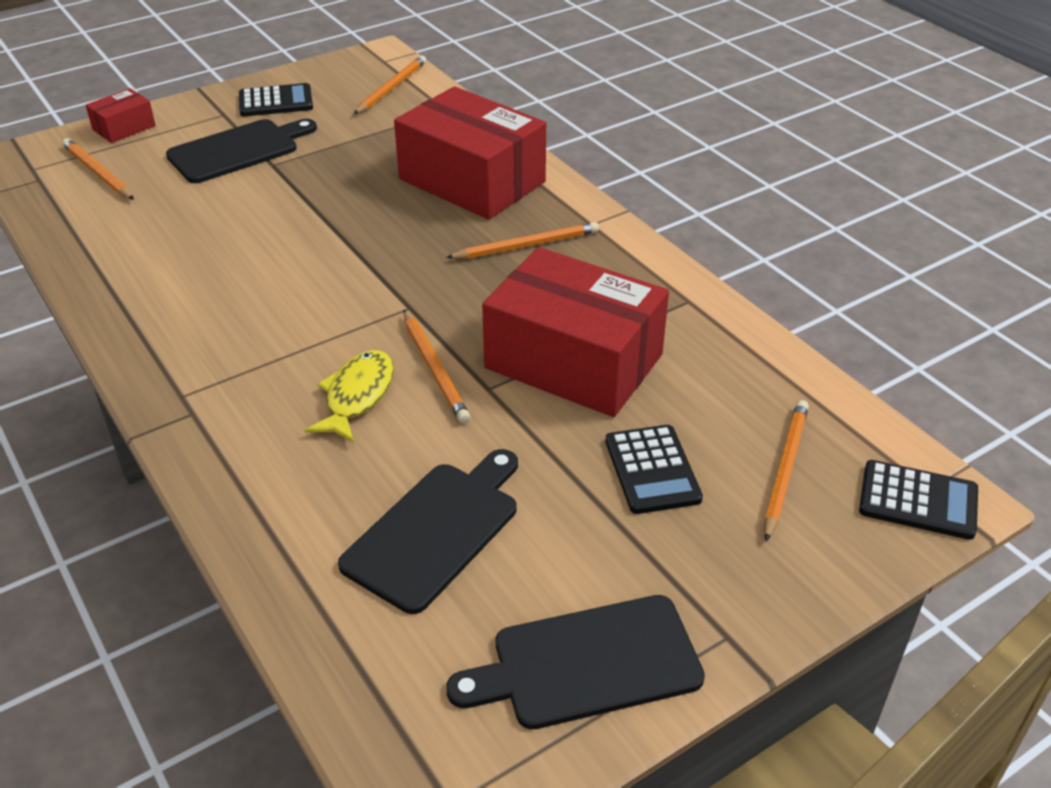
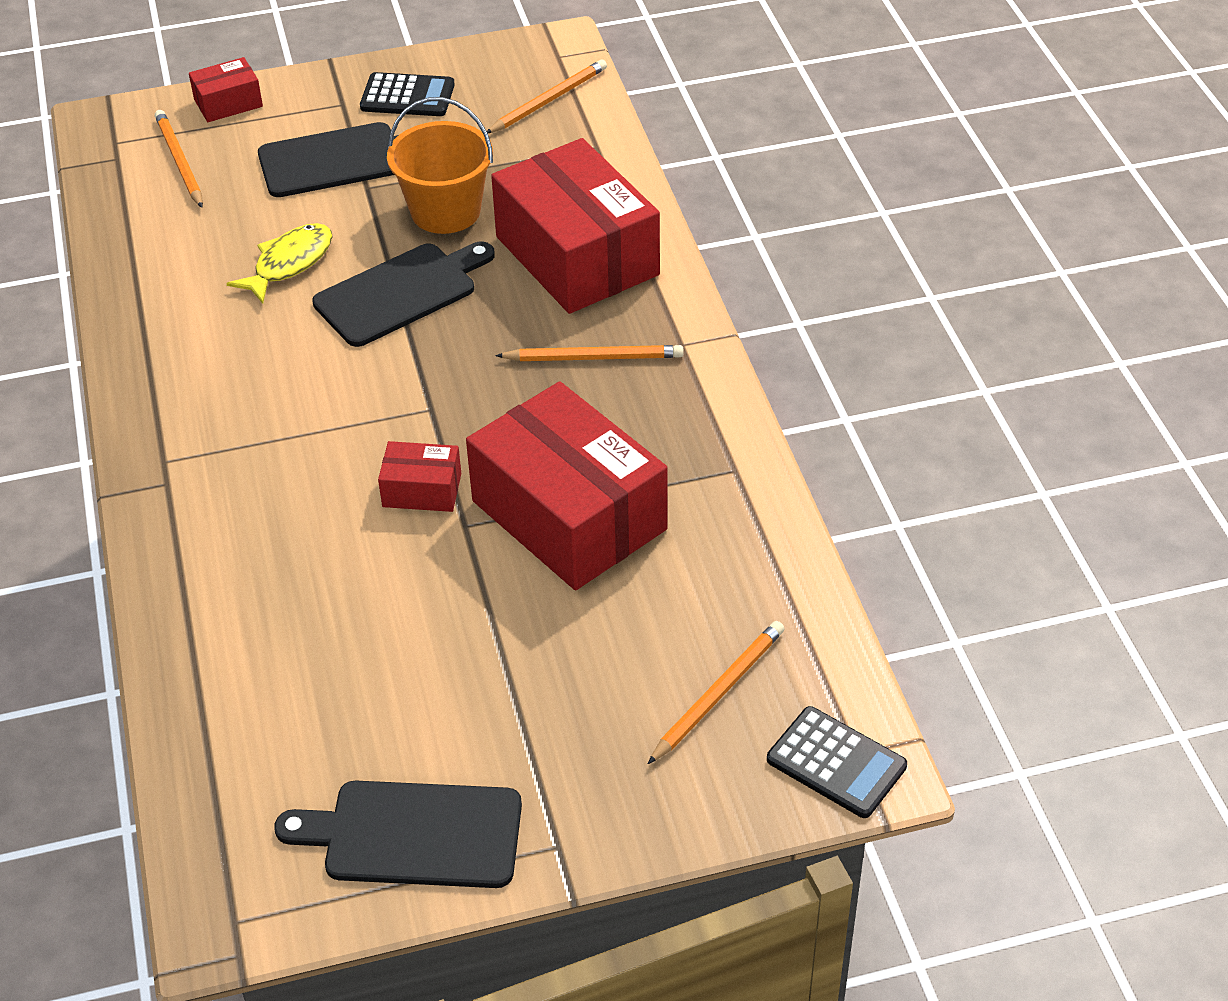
camera: 20 degrees right, 5 degrees up
(347, 169) = (445, 211): none -> orange bucket
(357, 396) = (330, 503): yellow fish -> yellow fish (289, 263)
(435, 369) = (422, 490): orange pencil -> red box
(436, 531) = (339, 668): black cutting board -> black cutting board (401, 293)
(652, 470) = (582, 659): black calculator -> none

